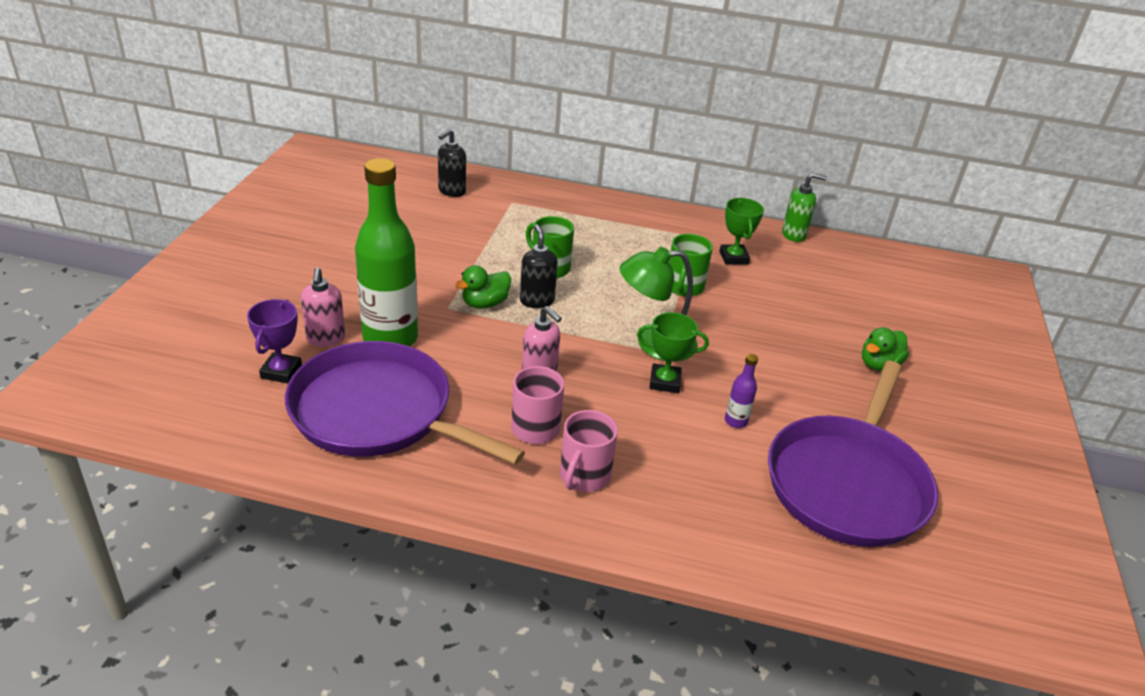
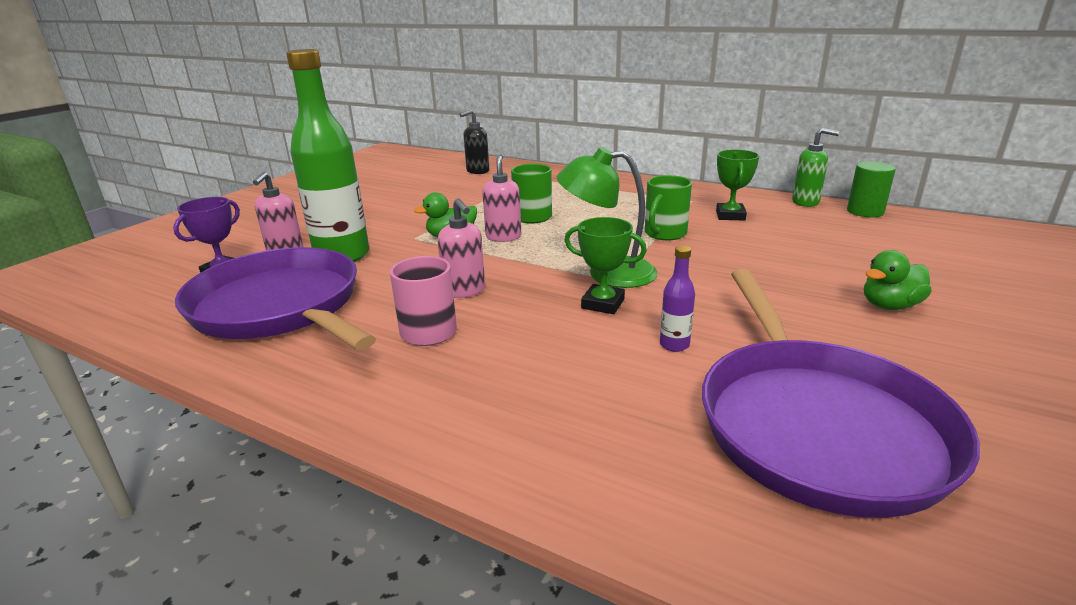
camera: 20 degrees right, 10 degrees down
(537, 301) = (503, 237): black soap dispenser -> pink soap dispenser
(584, 476) = (452, 381): pink mug -> none
(845, 247) = (865, 211): none -> green cylinder
(848, 482) = (816, 424): purple pan -> purple pan turned 45 degrees counterclockwise

